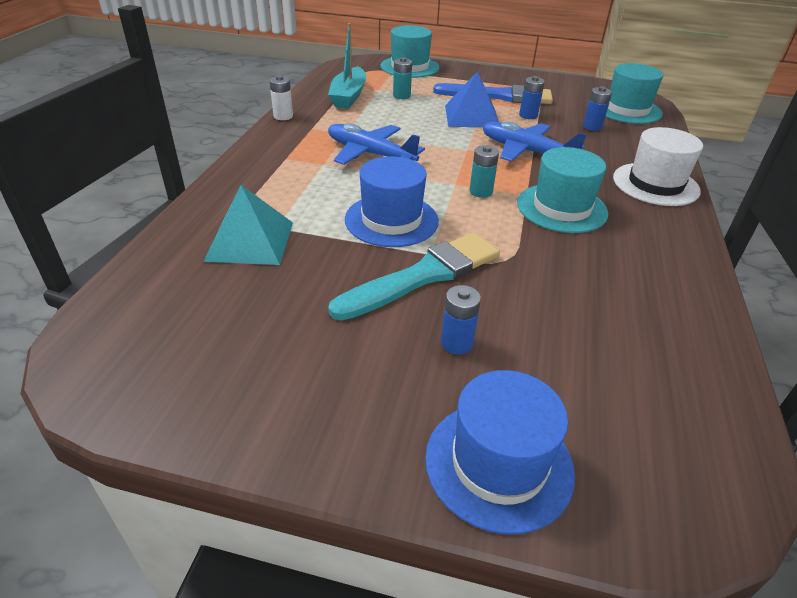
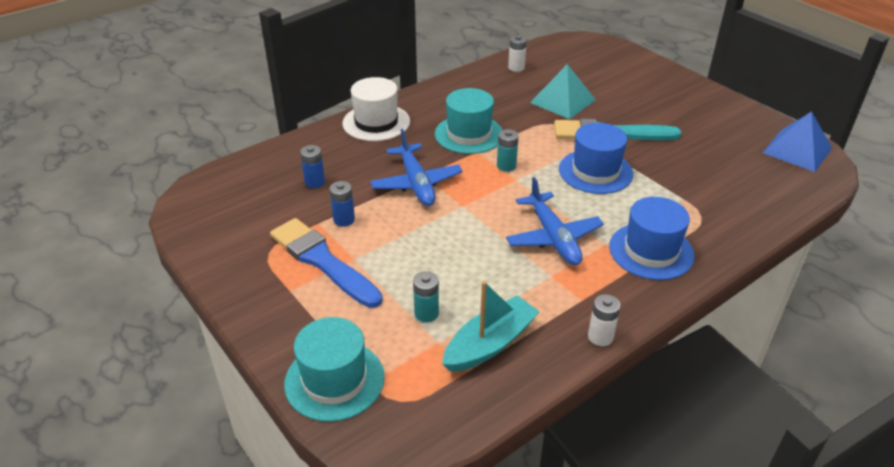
camera: 140 degrees left, 0 degrees up
(250, 241) = (707, 195): turquoise pyramid -> turquoise pyramid (562, 101)
(456, 343) = (624, 103): blue battery -> none
(472, 116) = (398, 243): blue pyramid -> blue pyramid (797, 150)
(499, 464) = (646, 71): blue hat -> blue hat (651, 251)
(627, 110) = (242, 186): turquoise hat -> none
(683, 339) = (516, 68): none -> white battery

